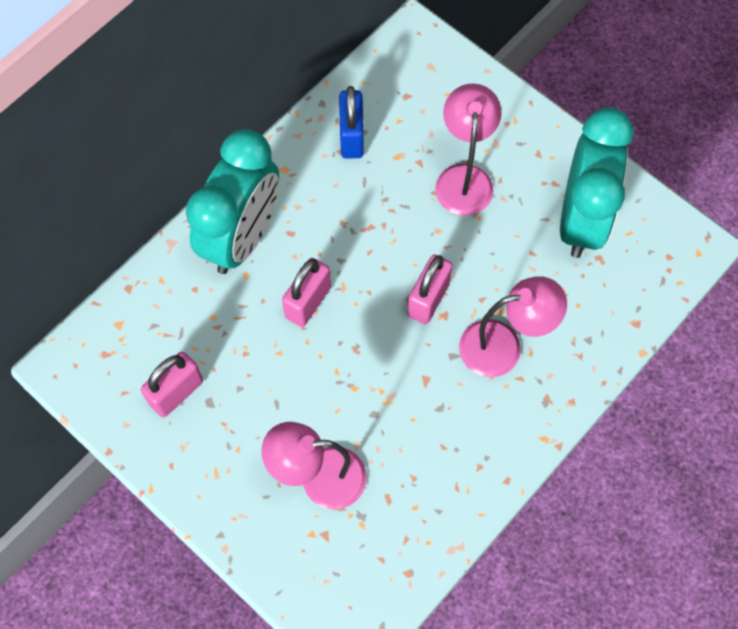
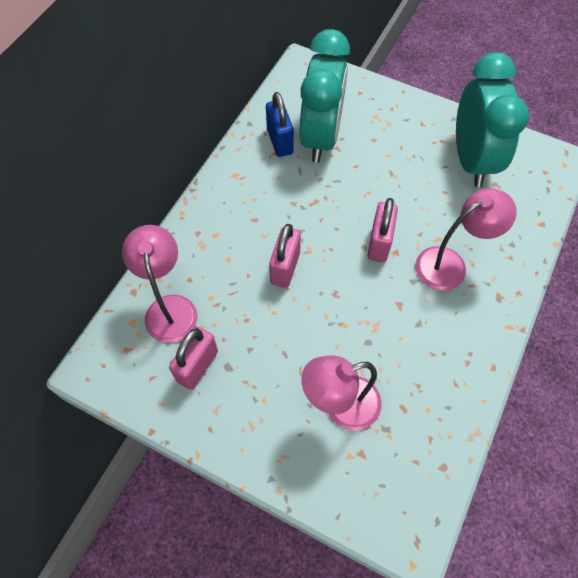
camera: 15 degrees left, 5 degrees down
(242, 237) = (217, 231): turquoise clock -> turquoise clock (321, 137)
(464, 178) = (374, 151): pink lamp -> pink lamp (169, 308)

